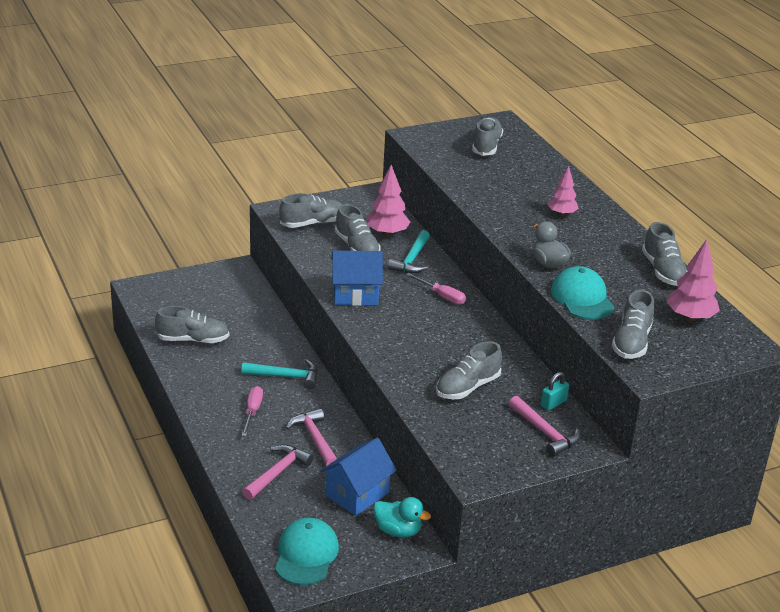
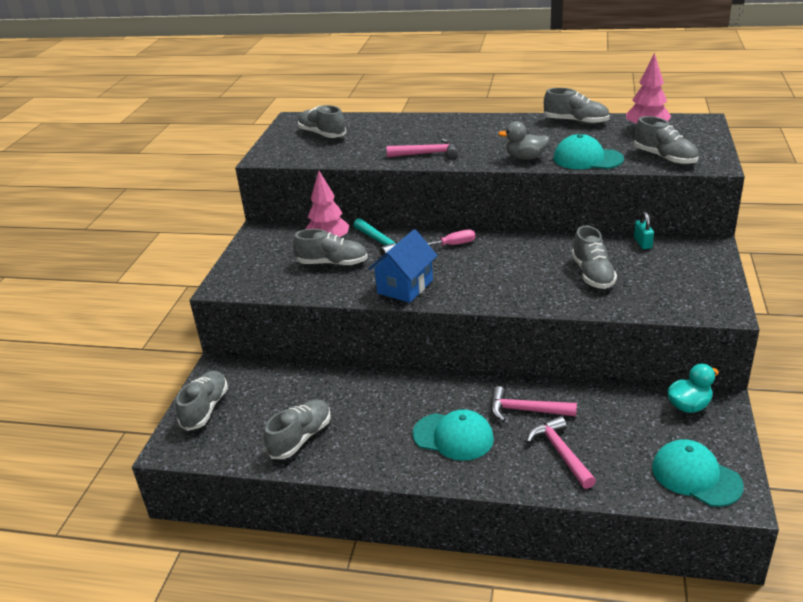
camera: 50 degrees left, 0 degrees up
(252, 412) = (453, 436): pink screwdriver -> turquoise cap
(286, 376) = (417, 395): turquoise hammer -> none
(312, 223) = (267, 274): grey shoe -> grey shoe (205, 409)
(357, 494) = (624, 412): blue house -> none
(545, 433) = (680, 259): pink hammer -> pink hammer (428, 154)
(562, 214) = (458, 134): pink tree -> none

